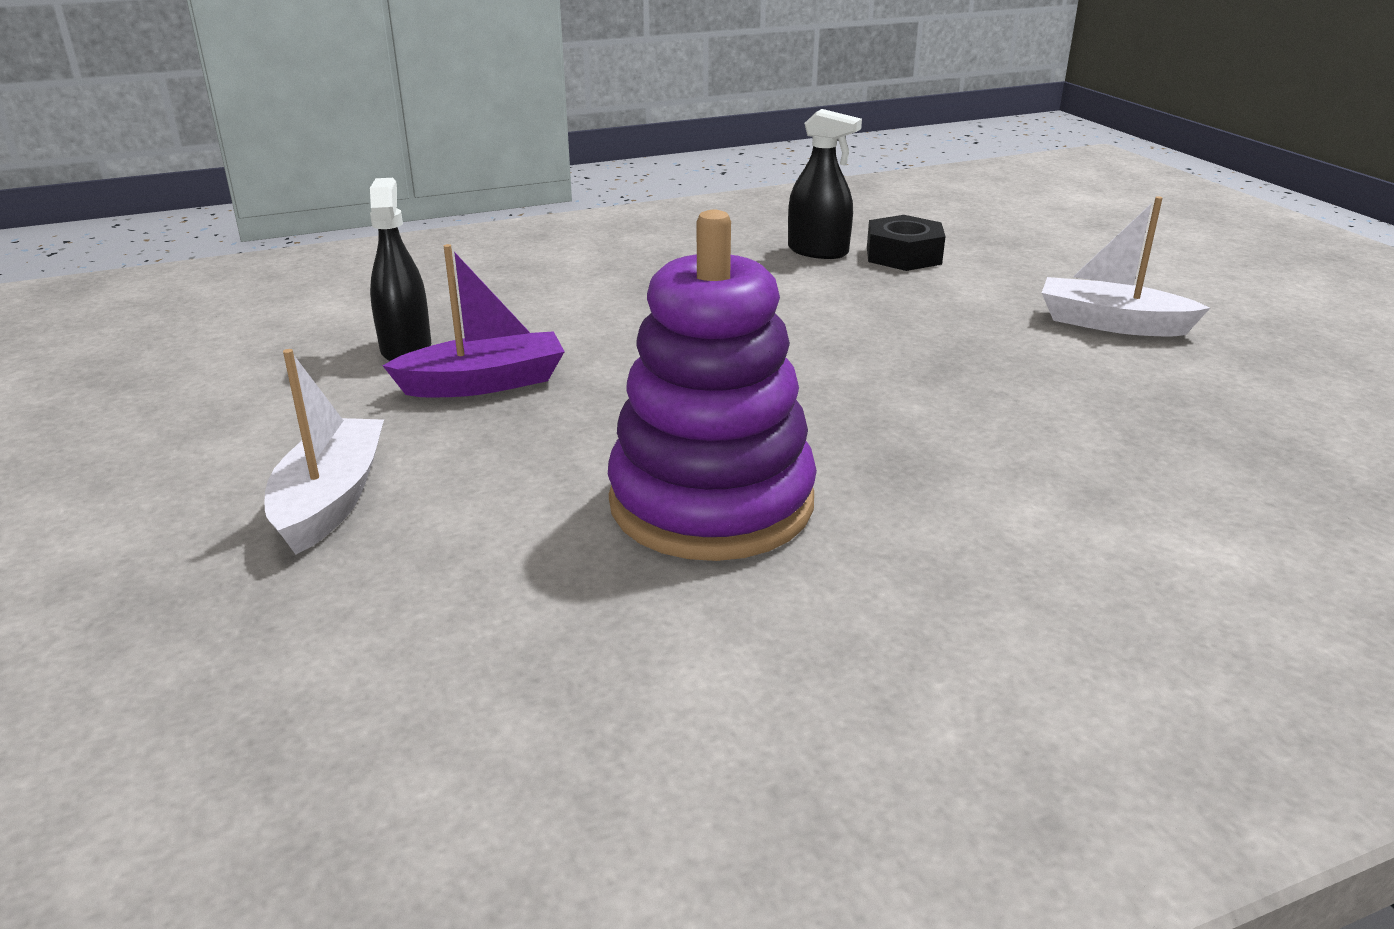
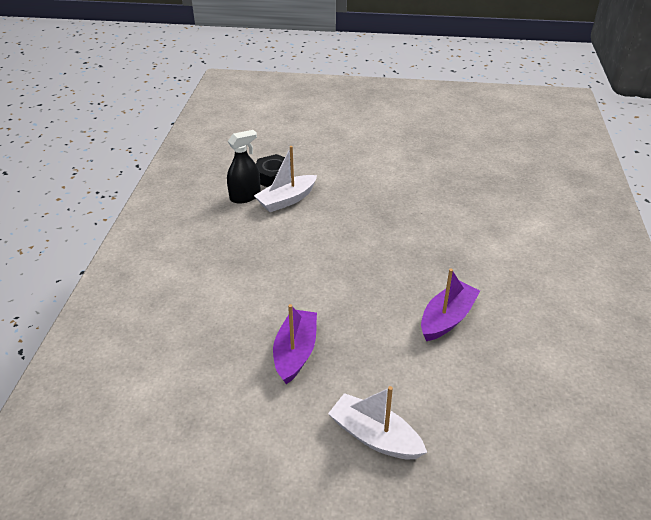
camera: 60 degrees left, 10 degrees up
(406, 349) = (231, 370): black spray bottle -> none
(711, 502) = (447, 318): purple stacking toy -> purple boat
(1111, 324) = (382, 163): white boat -> white boat (287, 200)

